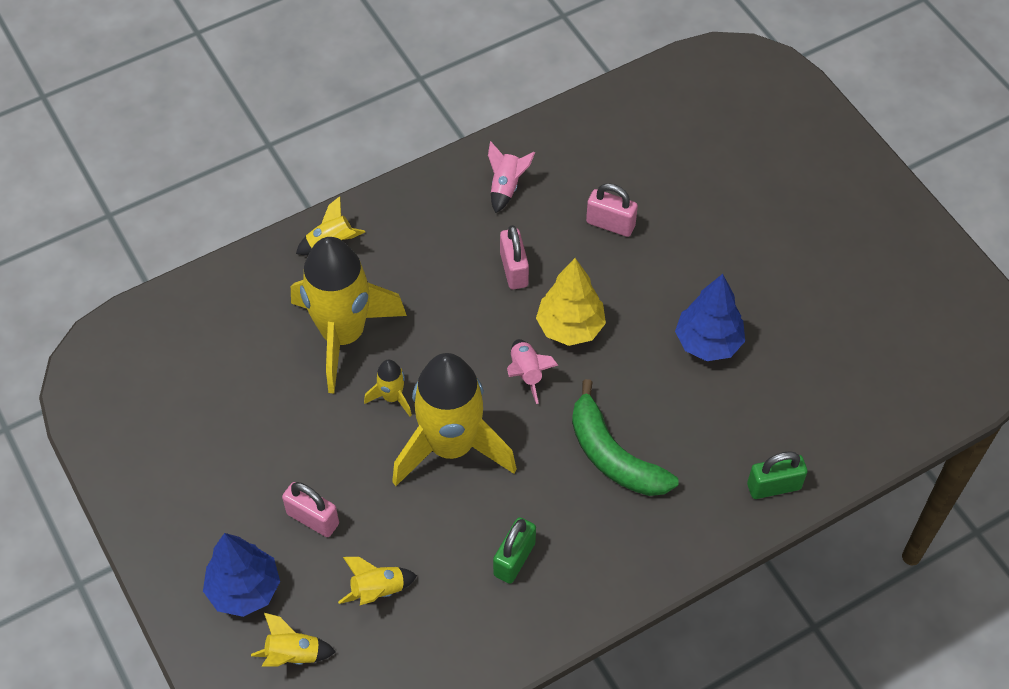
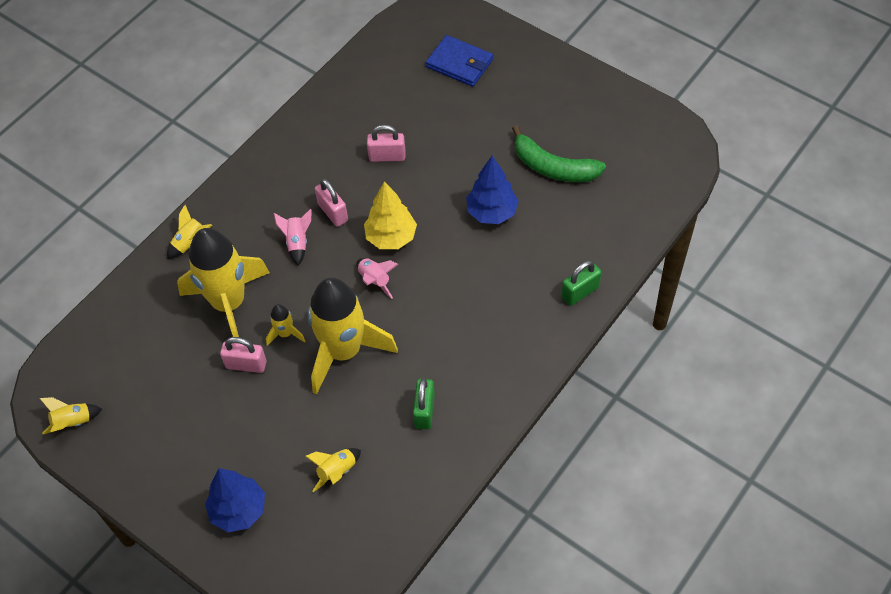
camera: 20 degrees left, 0 degrees up
(293, 655) = (296, 541): yellow rocket -> yellow rocket (73, 422)
(313, 519) = (266, 440): pink padlock -> pink padlock (246, 364)
(506, 187) = (301, 157): pink rocket -> pink rocket (297, 243)
(613, 456) = (461, 314): green banana -> green banana (553, 167)
(752, 139) = (459, 63): none -> blue wallet

